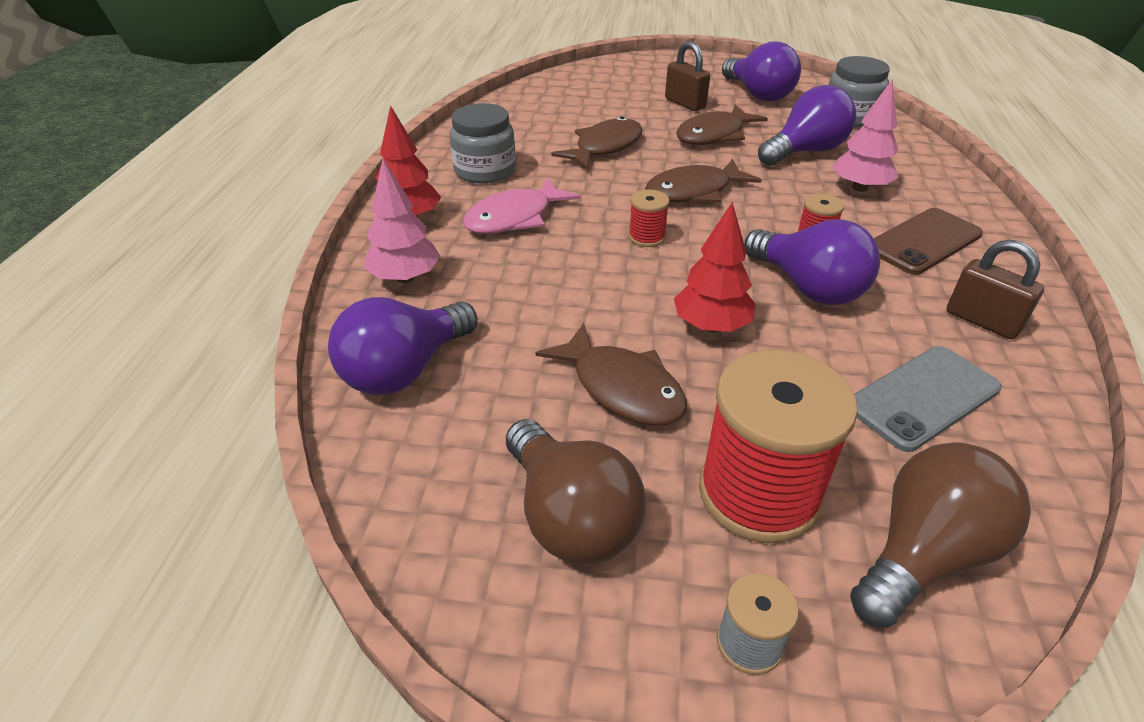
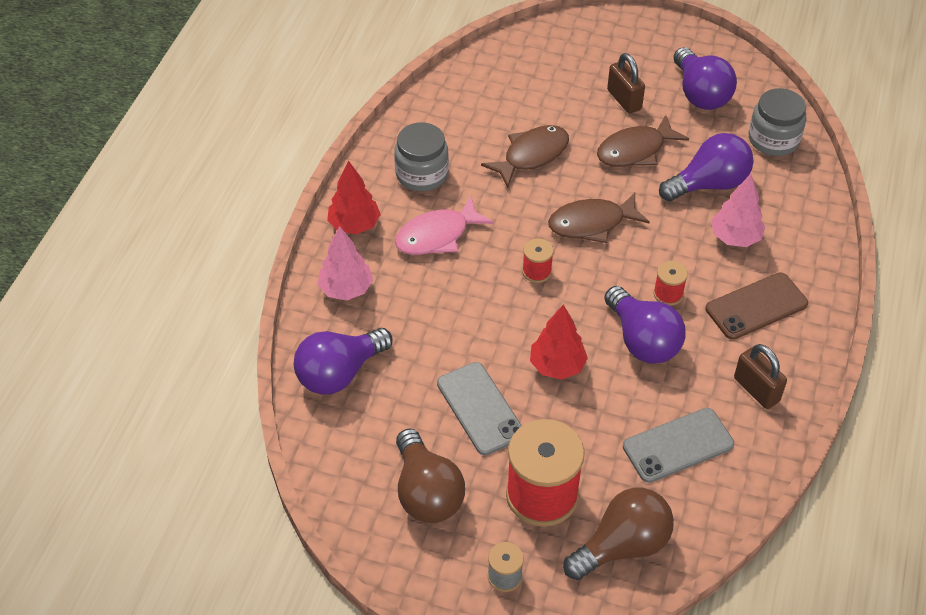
camera: 10 degrees right, 10 degrees up
(622, 388) = (480, 408): brown fish -> grey phone

